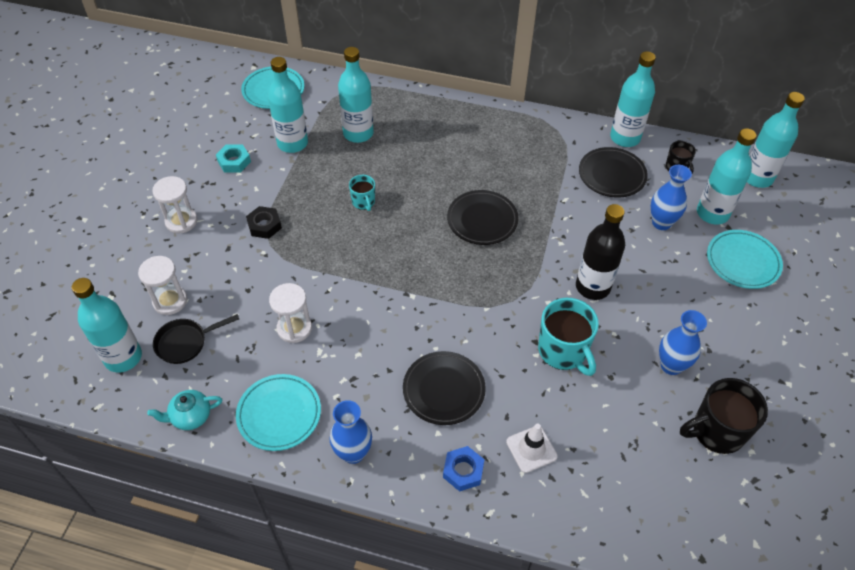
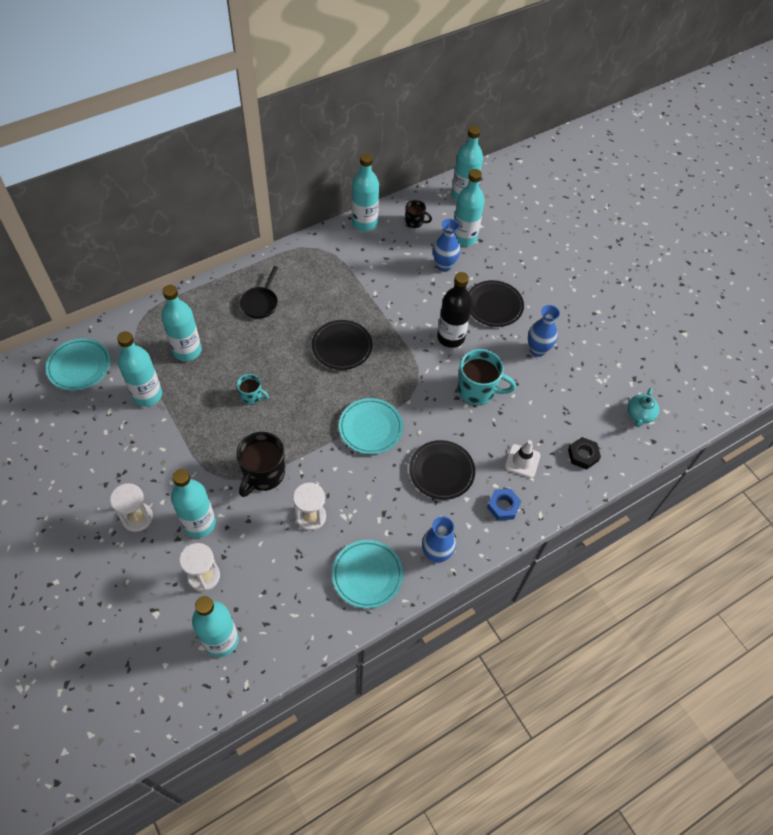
camera: 50 degrees left, 5 degrees up
(185, 343) = (251, 591): black pan -> black pan (260, 303)
(190, 416) = (315, 630): turquoise teapot -> turquoise teapot (639, 414)
(213, 261) = (199, 523): none -> turquoise bottle
(234, 161) = (119, 443): turquoise nut -> none
(264, 225) = (203, 469): black nut -> black nut (583, 455)
(612, 175) = (384, 255): black plate -> black plate (494, 306)
(716, 431) = (594, 368): black mug -> black mug (263, 474)
(742, 262) = (509, 257): turquoise plate -> turquoise plate (370, 428)

